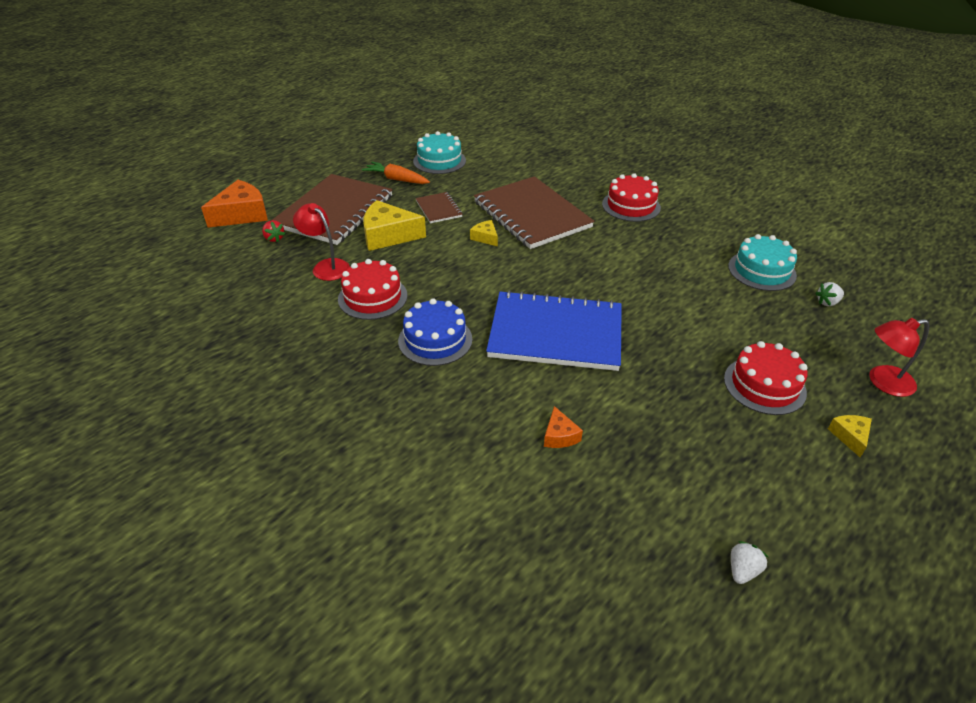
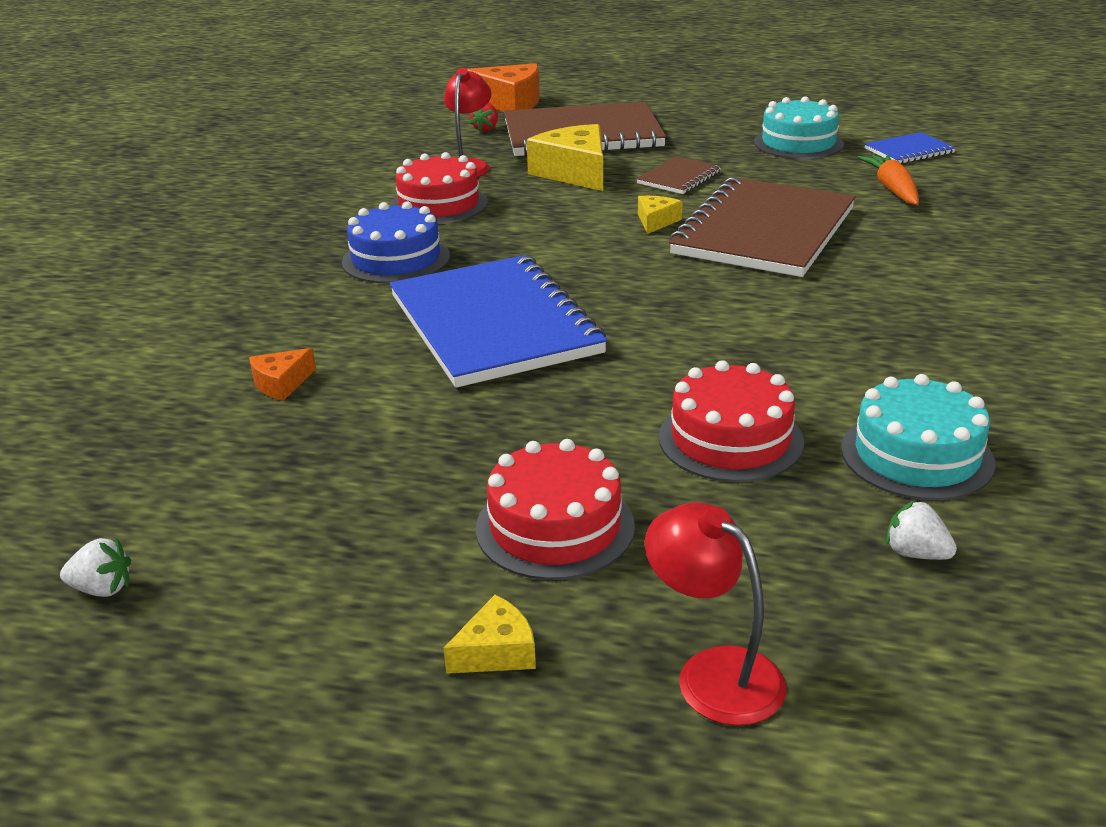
camera: 60 degrees right, 10 degrees down
(396, 179) = (707, 138): orange carrot -> orange carrot (892, 189)
(486, 142) = (909, 151): none -> blue notebook
(631, 206) = (924, 290): red cake -> red cake (730, 439)

